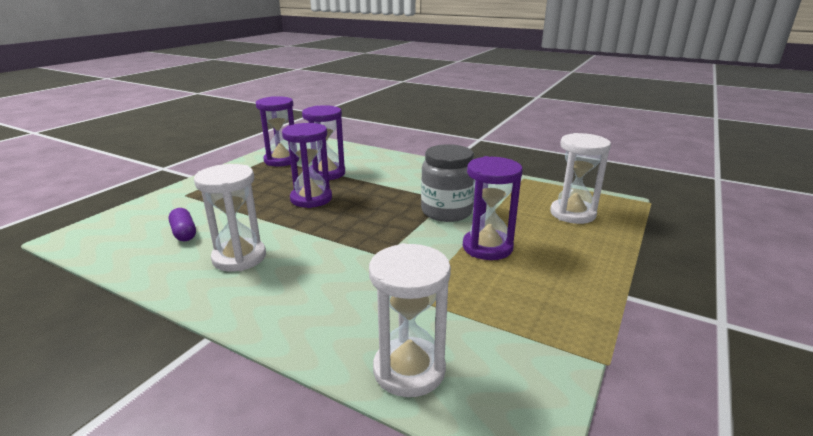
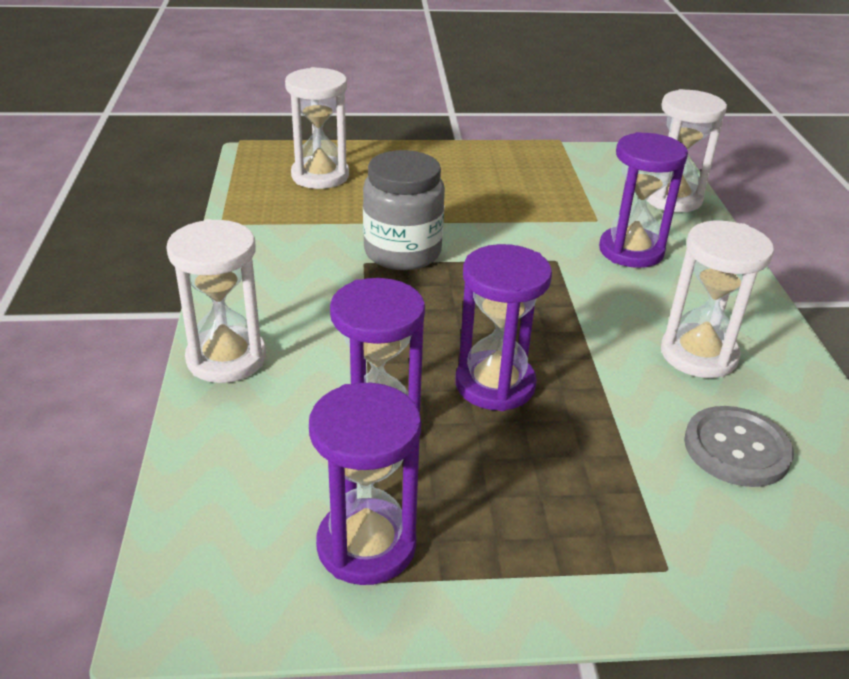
camera: 125 degrees left, 10 degrees up
(184, 233) = (736, 448): purple capsule -> grey button
(403, 160) = (226, 358): none -> white hourglass
(487, 247) = (461, 207): purple hourglass -> purple hourglass (631, 251)

